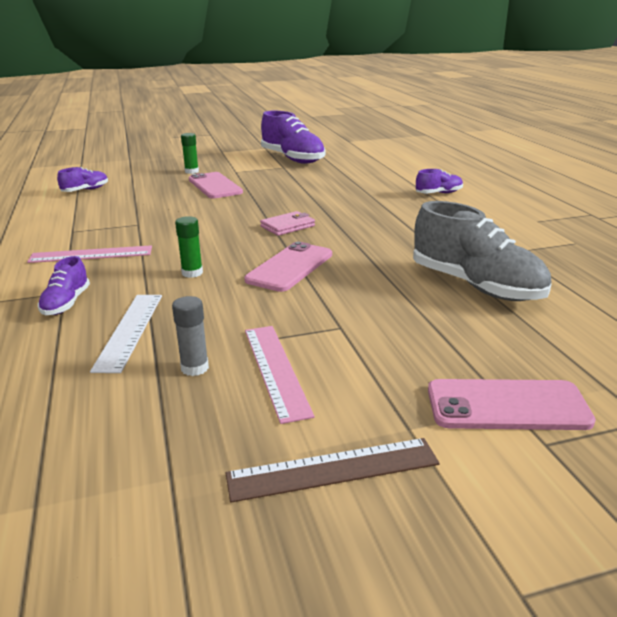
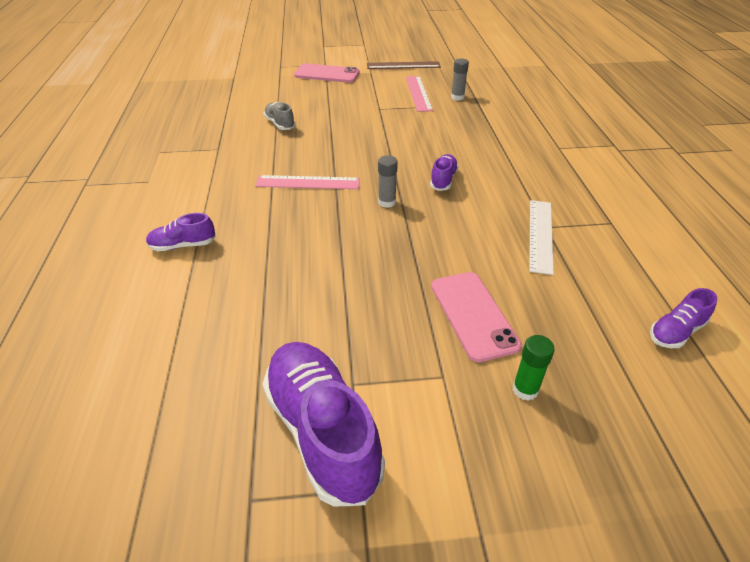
camera: 170 degrees left, 15 degrees up
(66, 303) = (550, 138): purple shoe -> purple shoe (443, 180)
(91, 254) = (565, 184): pink ruler -> pink ruler (308, 182)
(130, 330) = (498, 117): white ruler -> white ruler (540, 235)
(192, 273) = (471, 154): green glue stick -> none
(288, 226) = (387, 202): pink wallet -> grey glue stick
(290, 267) = (397, 152): pink phone -> none
(476, 286) = (280, 124): grey shoe -> grey shoe, size x0.50

